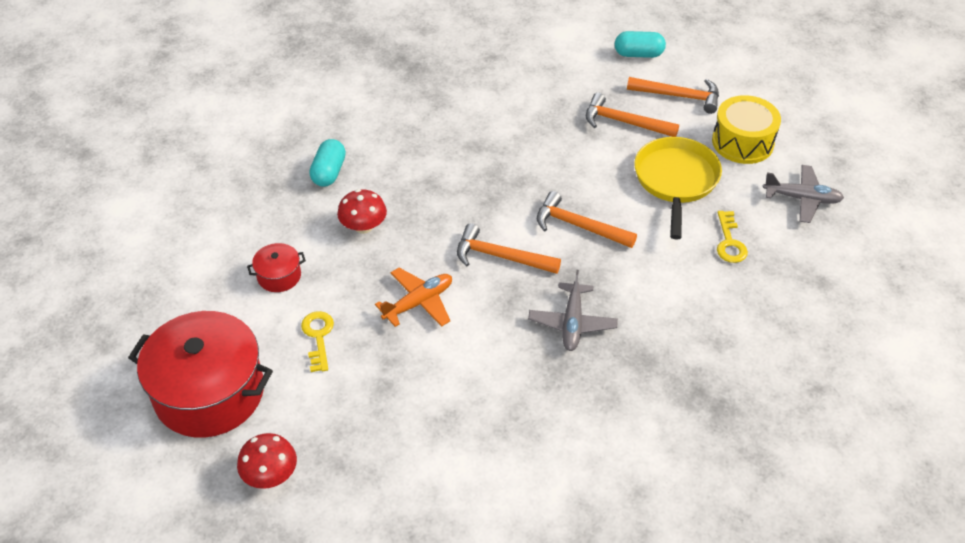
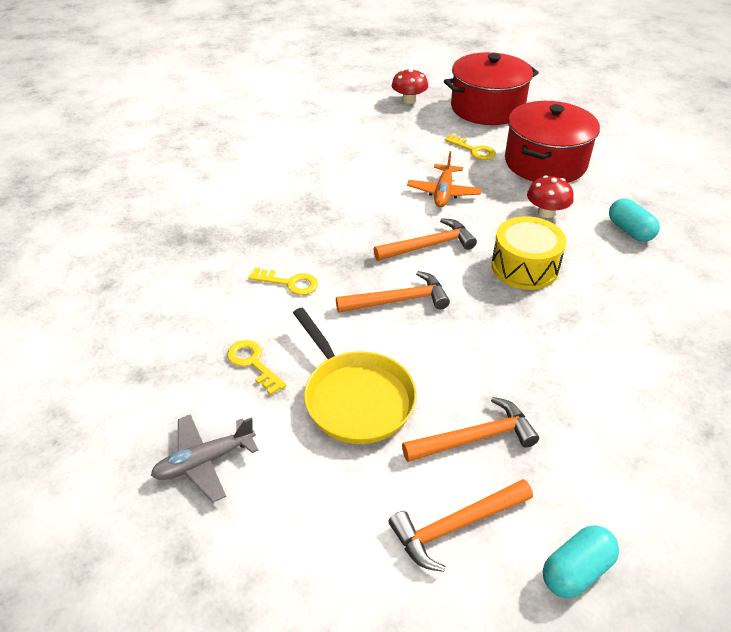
camera: 140 degrees right, 5 degrees down
(279, 276) = (545, 162): red pot -> red pot, size x2.29
(572, 323) = (329, 233): grey plane -> none
(651, 292) = (290, 283): none -> yellow key
(742, 142) = (323, 501): yellow drum -> yellow drum (524, 267)

